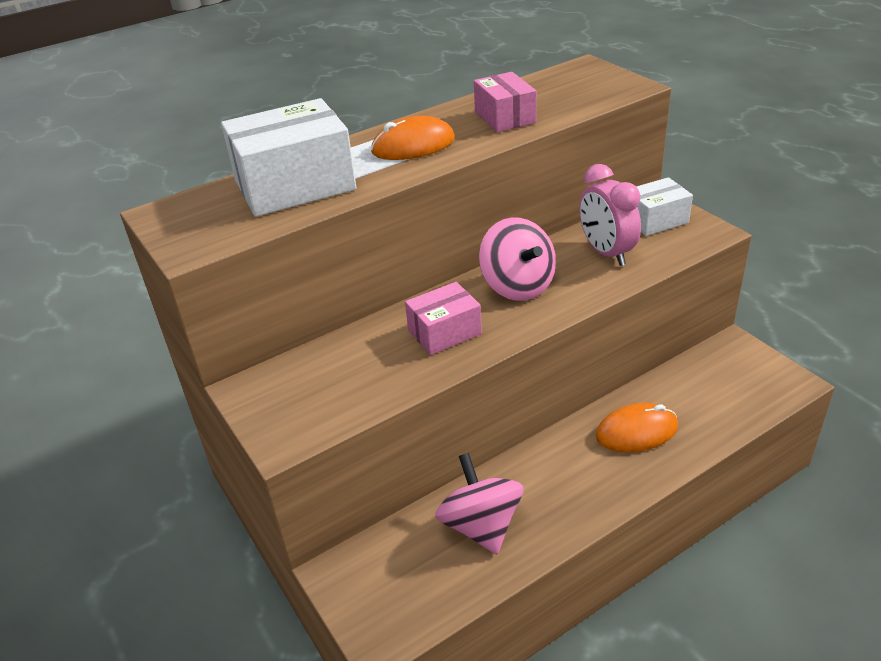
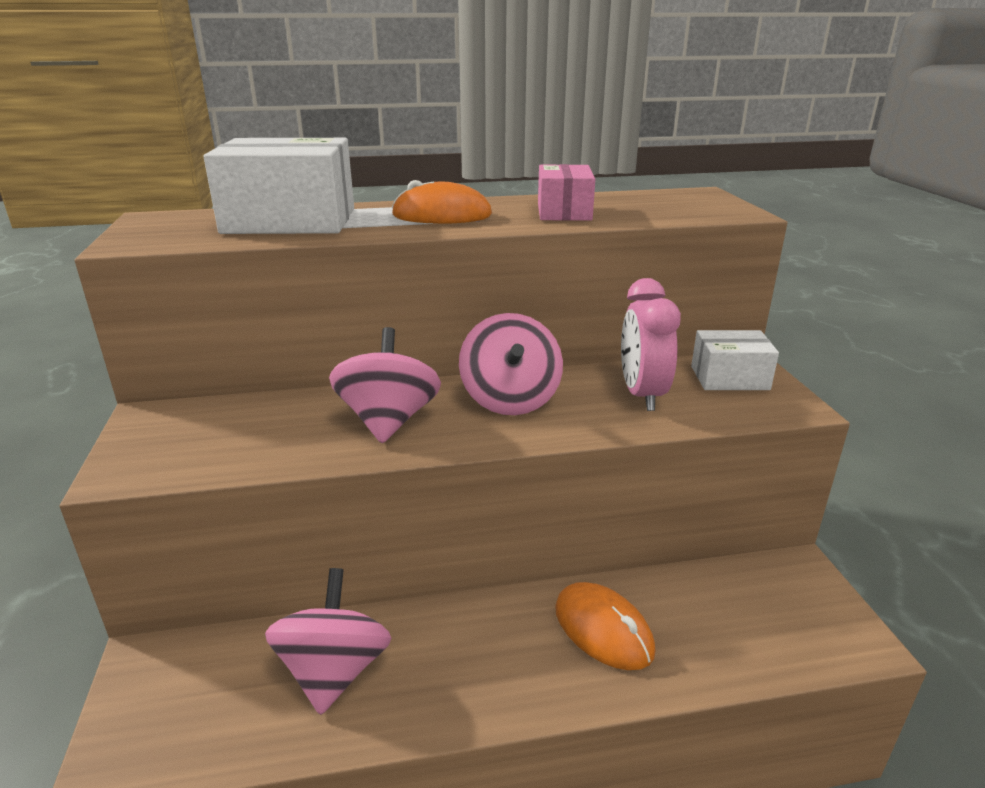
camera: 20 degrees right, 10 degrees down
(444, 332) = (388, 421): pink box -> pink spinning top
(636, 431) = (603, 629): orange mouse -> orange mouse turned 45 degrees clockwise

